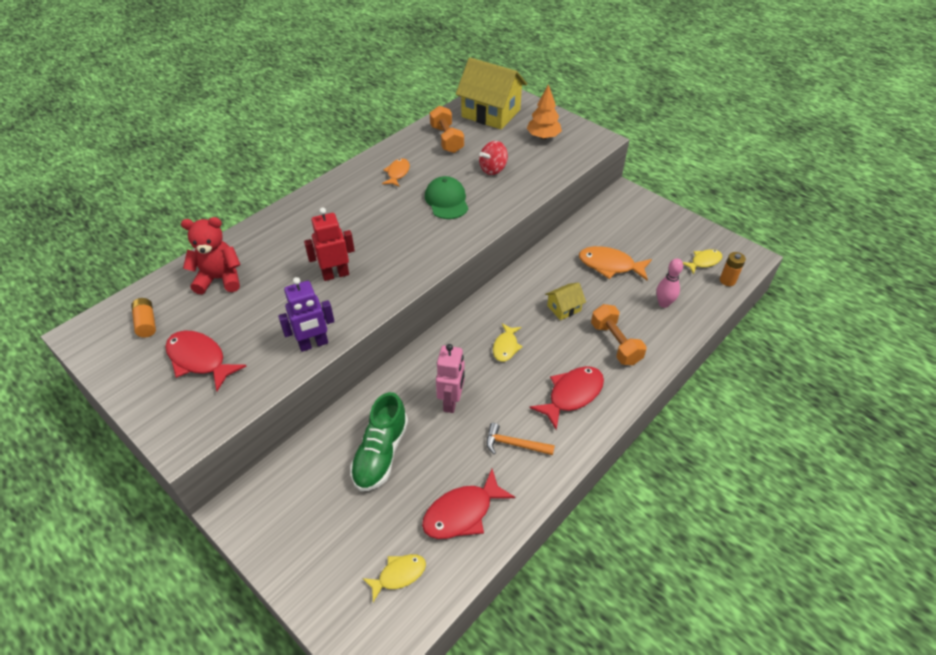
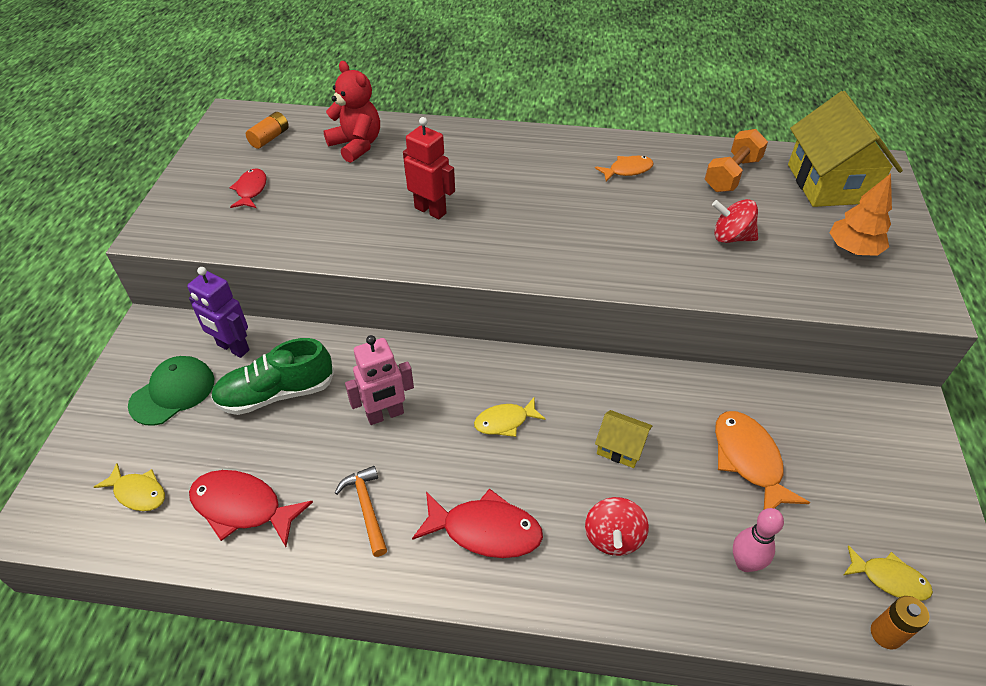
camera: 55 degrees right, 0 degrees up
(199, 360) = (251, 190): red fish -> red fish, size x0.62
(313, 344) = (324, 247): purple robot -> purple robot (233, 348)
(446, 201) = (629, 228): green cap -> green cap (173, 392)
(615, 343) = (613, 537): orange dumbbell -> red spinning top

